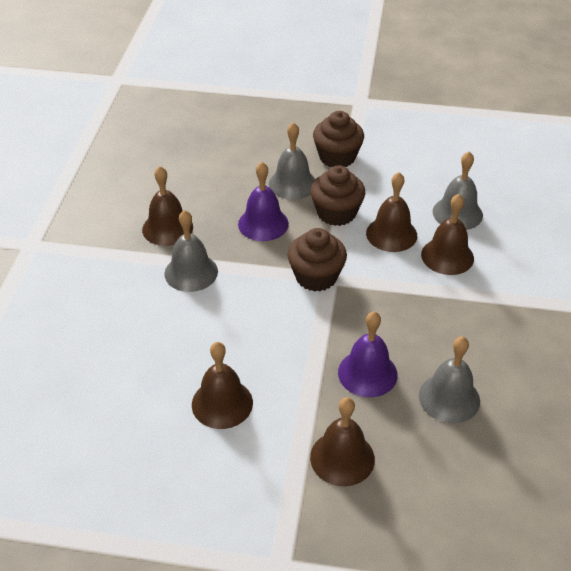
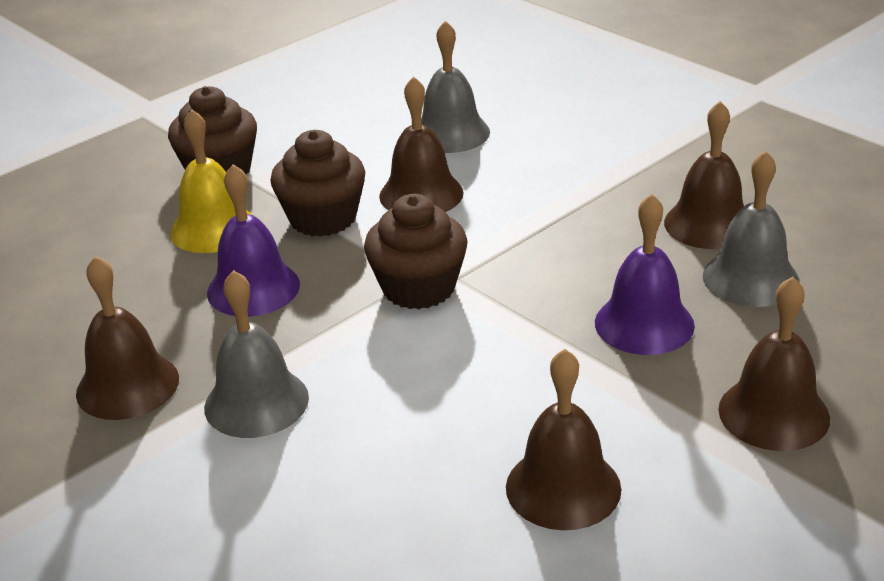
camera: 50 degrees left, 10 degrees down
(292, 184) = (213, 228): grey bell -> yellow bell
(447, 256) = (513, 172): brown bell -> brown bell (709, 224)

